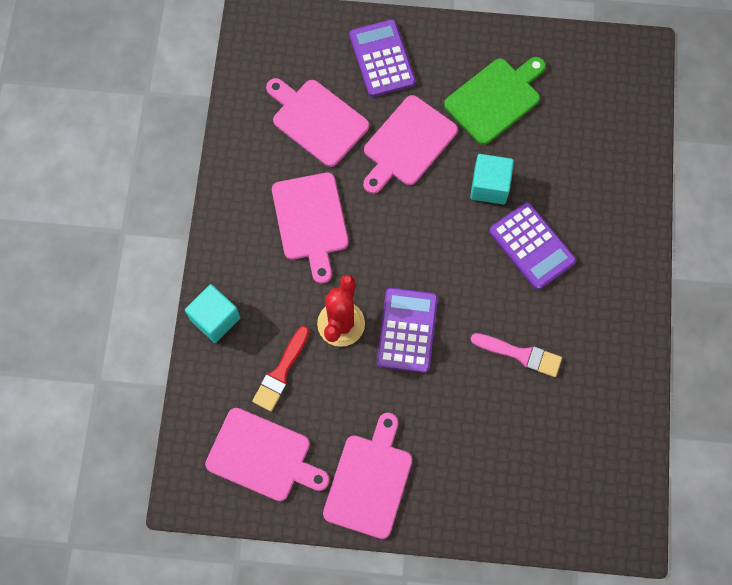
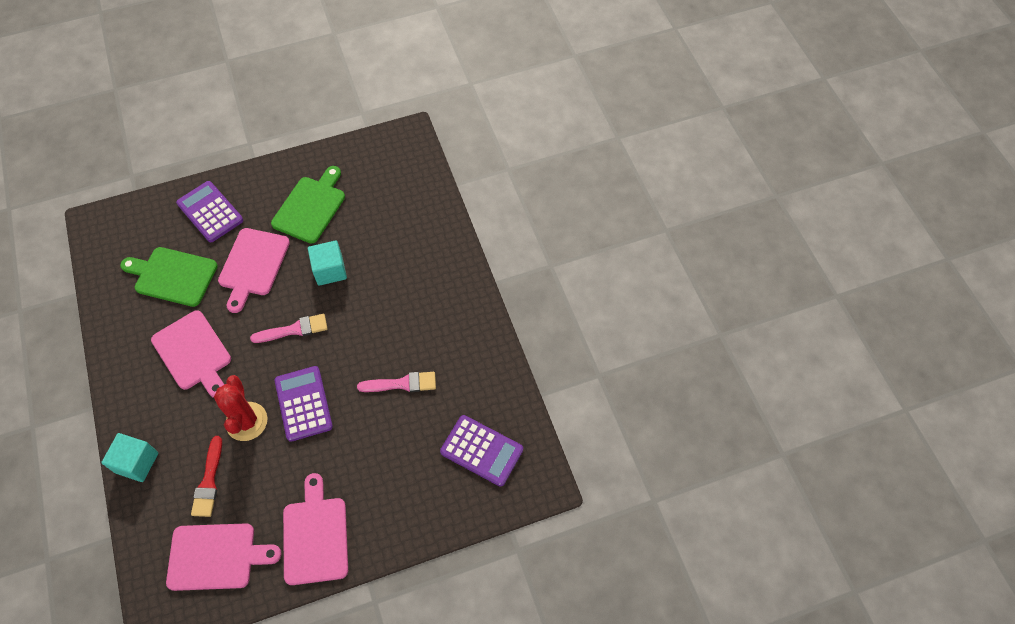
camera: 25 degrees left, 10 degrees down
(317, 120) = (172, 276): pink cutting board -> green cutting board
(426, 240) = (294, 330): none -> pink brush
(532, 246) = (379, 300): purple calculator -> purple calculator (481, 450)

